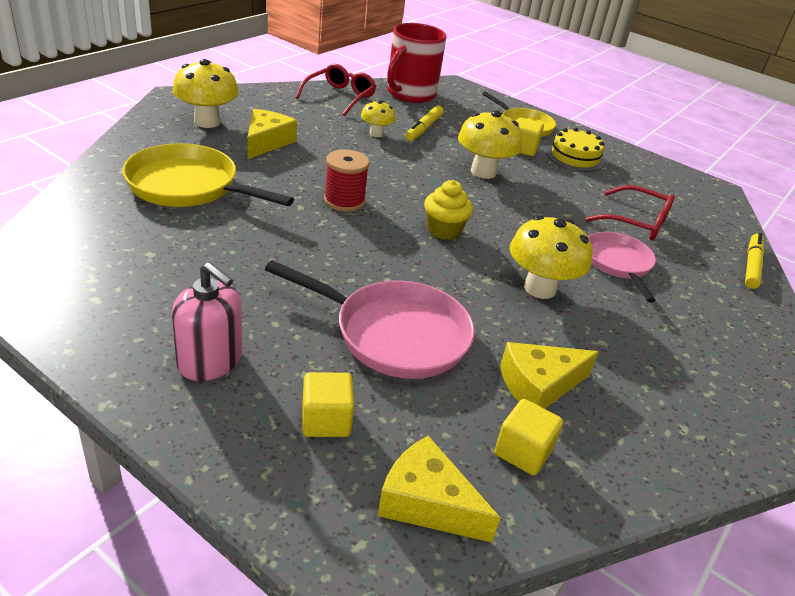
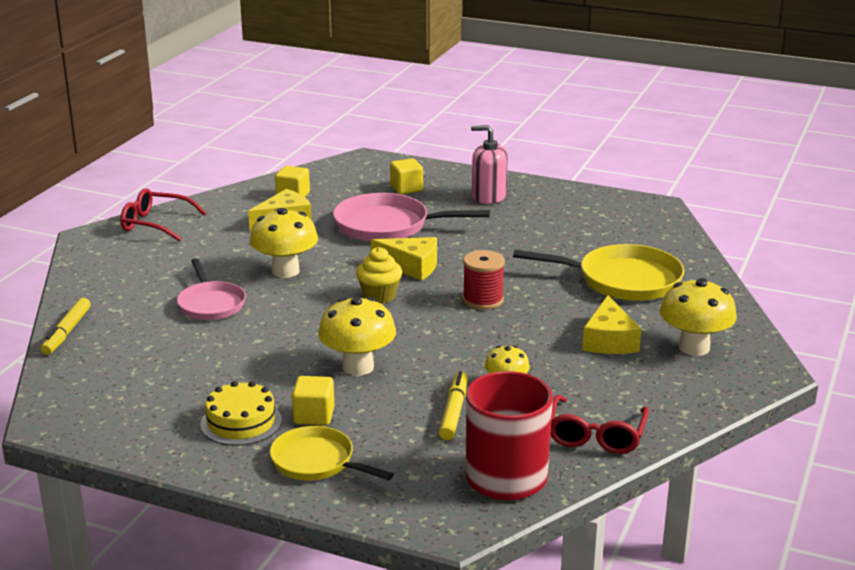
camera: 170 degrees right, 10 degrees down
(427, 502) = (340, 175): yellow cheese -> yellow cheese (411, 266)
(636, 222) = (179, 349): red glasses -> red glasses (156, 224)

